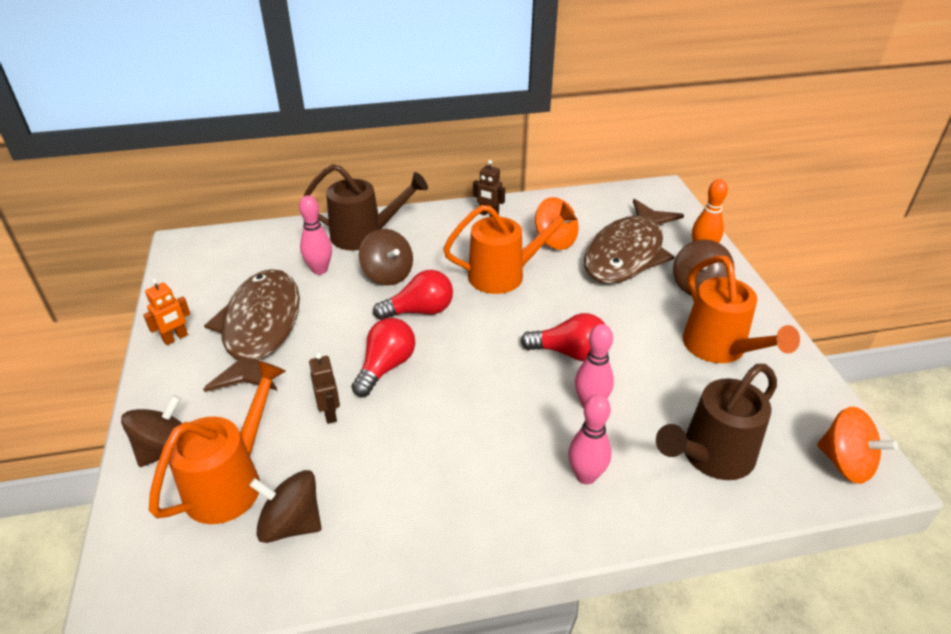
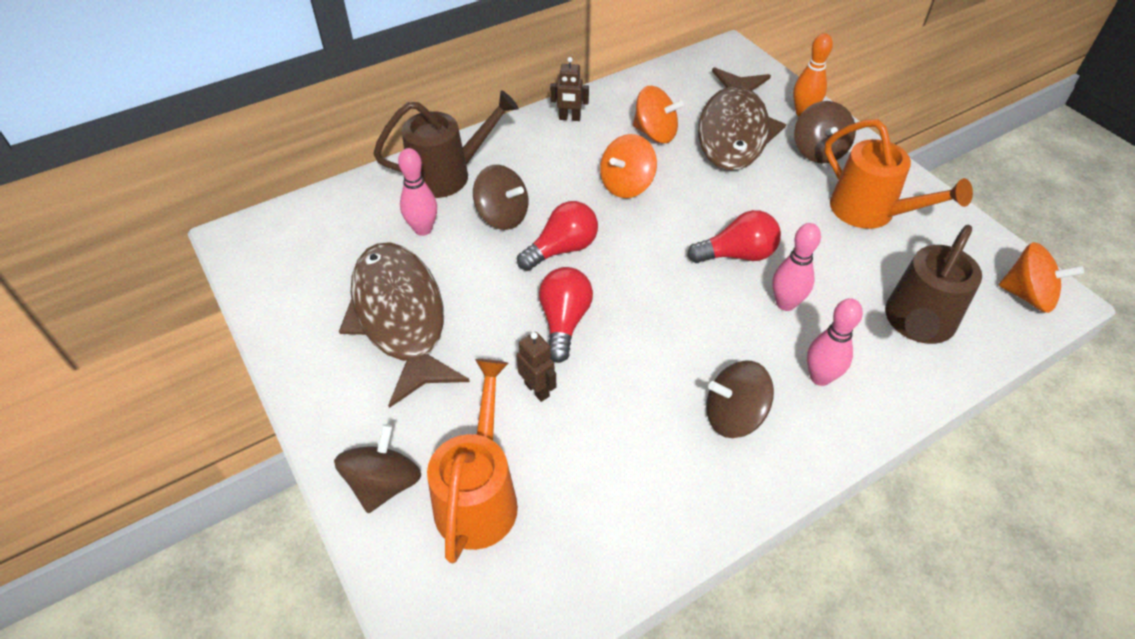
camera: 20 degrees left, 10 degrees up
(175, 338) = (307, 355): orange robot -> none
(291, 524) = (570, 518): brown spinning top -> brown spinning top (733, 416)
(505, 275) = (626, 185): orange watering can -> orange spinning top

